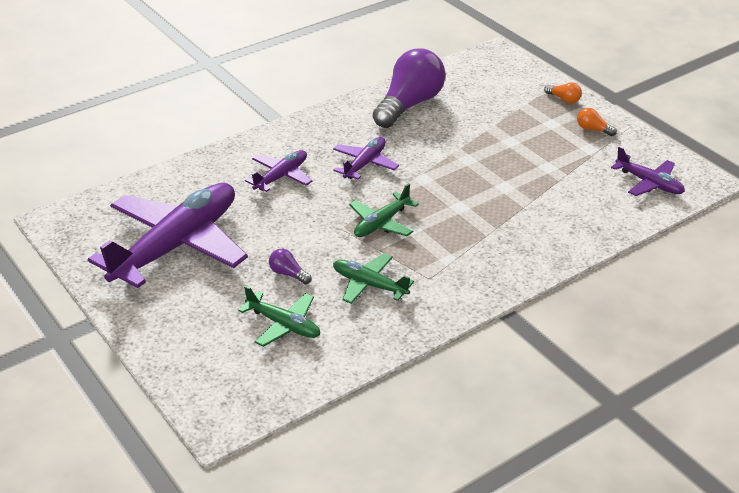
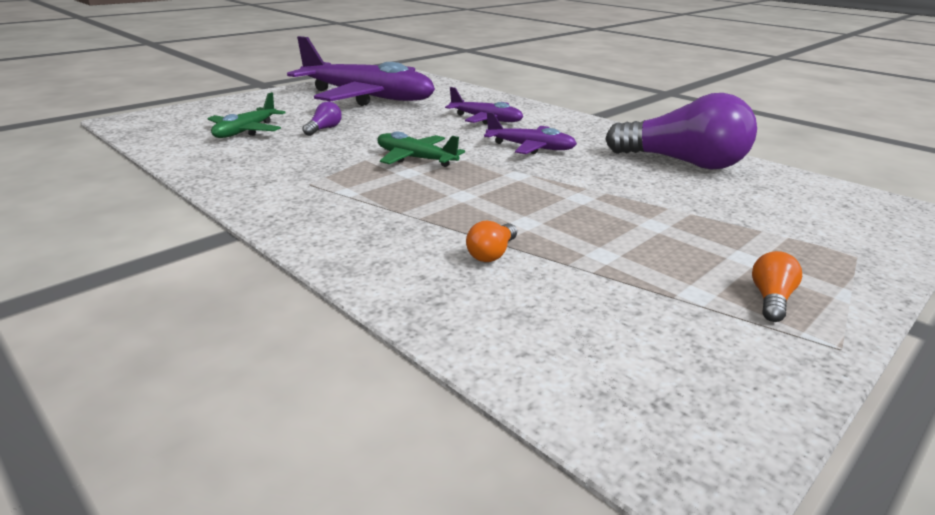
camera: 80 degrees right, 10 degrees down
(369, 284) = (301, 158): green plane -> none
(564, 99) = (844, 269): orange light bulb -> orange light bulb (492, 254)
(649, 183) = (621, 368): purple plane -> none

